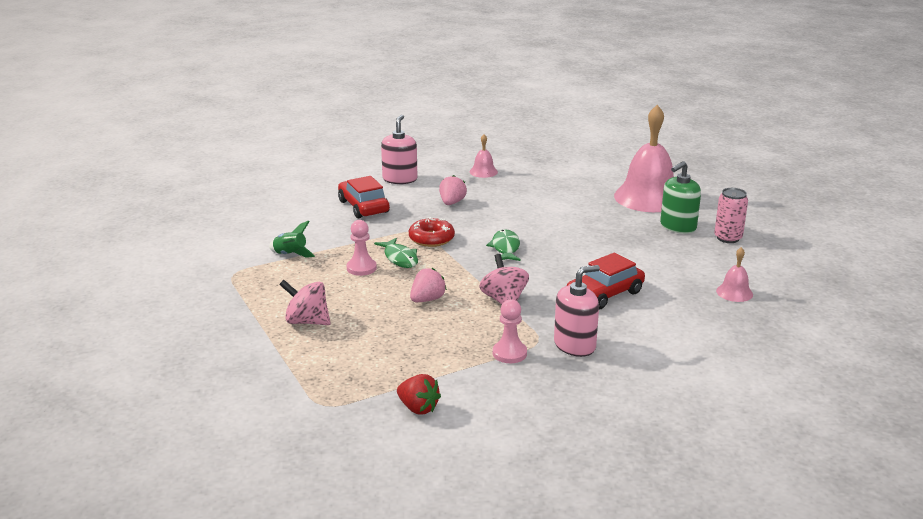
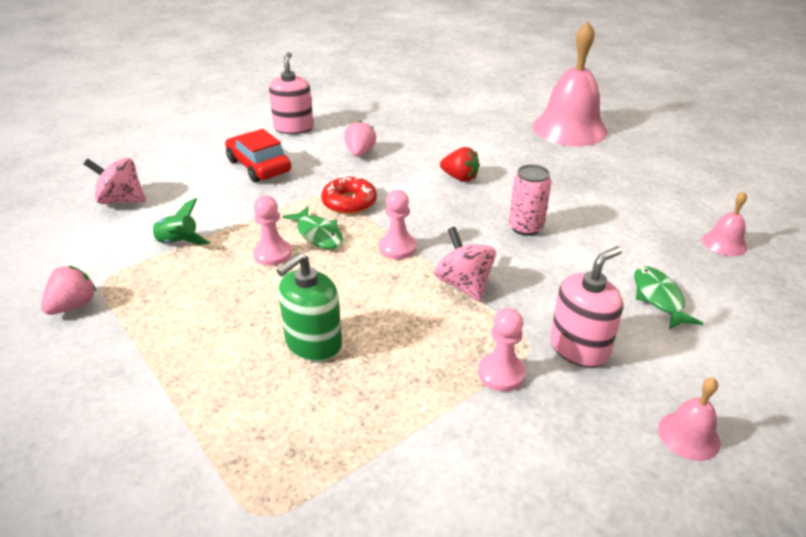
camera: 10 degrees left, 10 degrees up
(307, 321) = (213, 350): pink spinning top -> pink spinning top (121, 200)
(418, 408) = (406, 500): red strawberry -> red strawberry (460, 178)
(427, 299) = (368, 294): pink strawberry -> pink strawberry (73, 305)
(460, 272) = (397, 248): none -> pink pawn
(483, 172) = (383, 112): pink bell -> pink bell (689, 435)
(505, 248) = (439, 207): green fish -> green fish (658, 298)
(604, 294) = (580, 261): red car -> none
(678, 227) = (617, 162): green soap dispenser -> green soap dispenser (313, 343)
(728, 238) = (677, 171): pink can -> pink can (525, 227)

